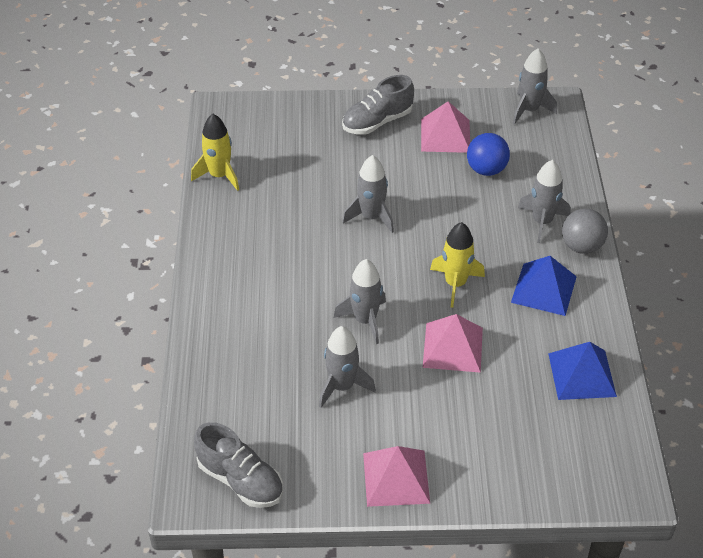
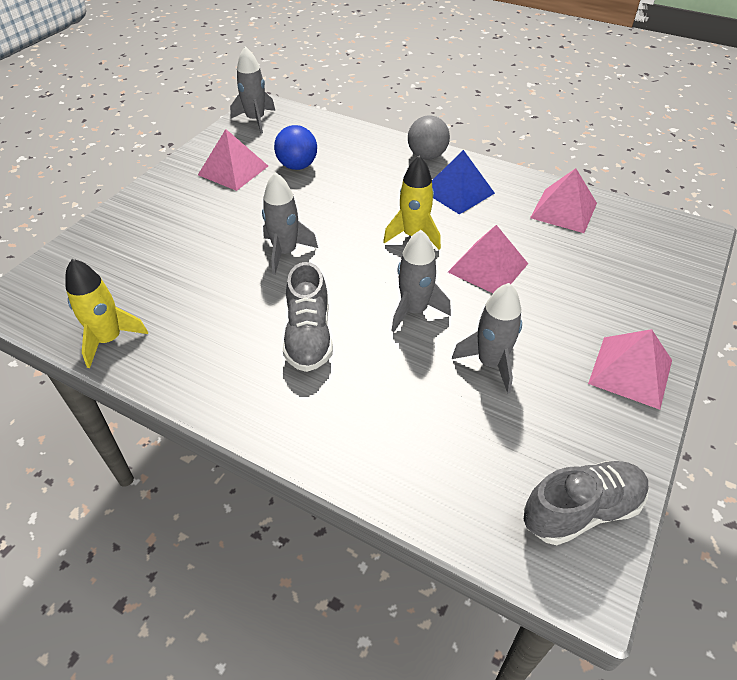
camera: 60 degrees left, 0 degrees up
(377, 122) = (170, 200): grey shoe -> grey shoe (308, 337)
(542, 222) = (383, 163): grey rocket -> none
(582, 374) = (563, 210): blue pyramid -> pink pyramid

